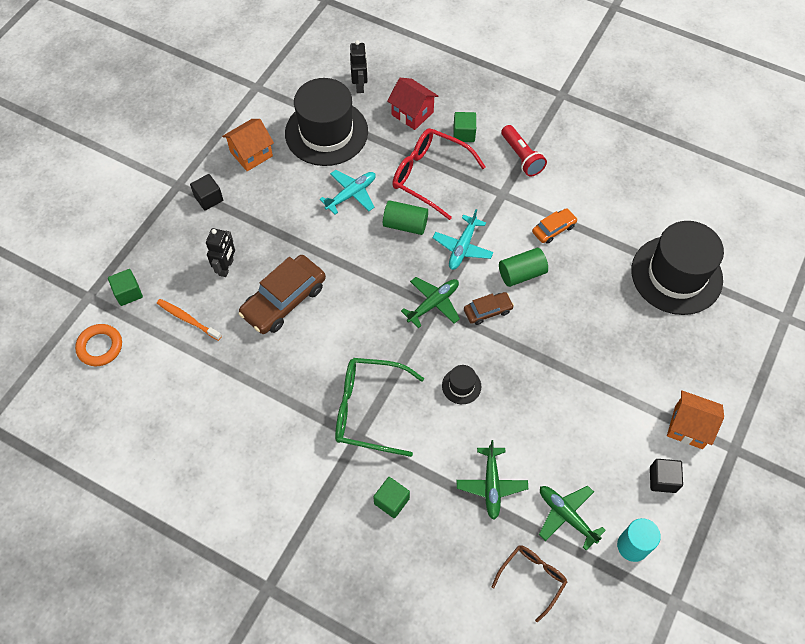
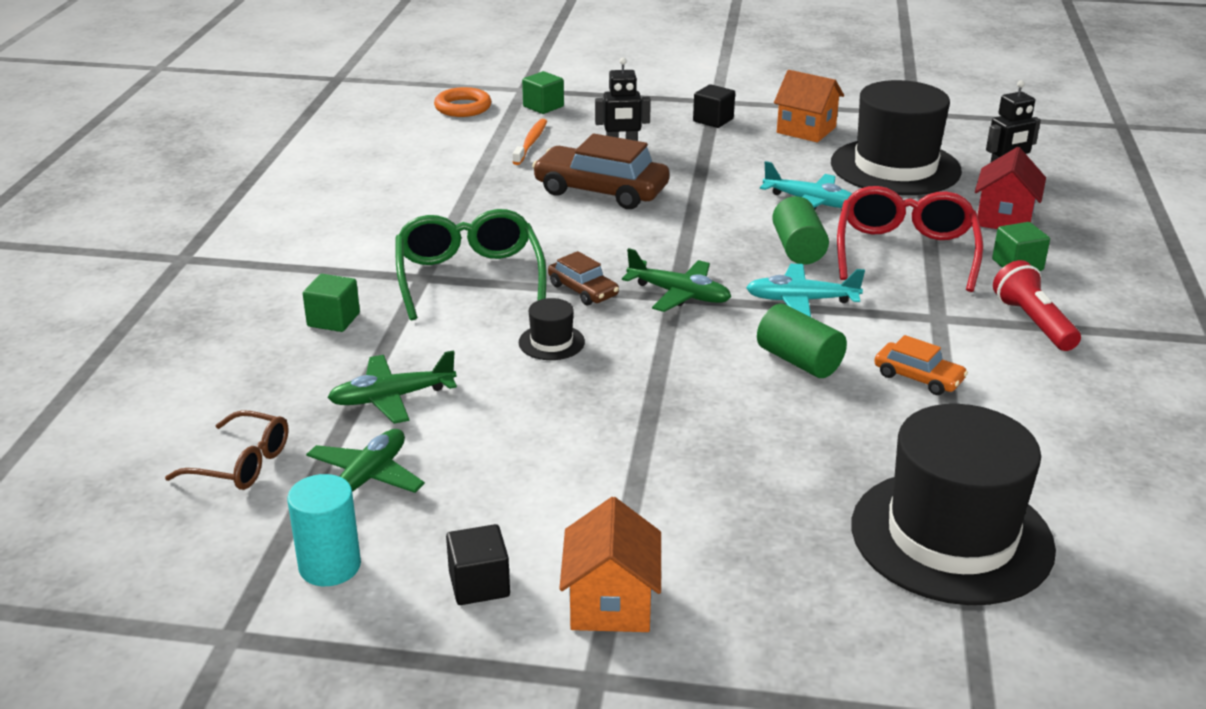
camera: 70 degrees right, 30 degrees down
(487, 311) = (702, 342): brown car -> brown car (583, 290)
(521, 157) = (1033, 322): red flashlight -> red flashlight turned 120 degrees clockwise

